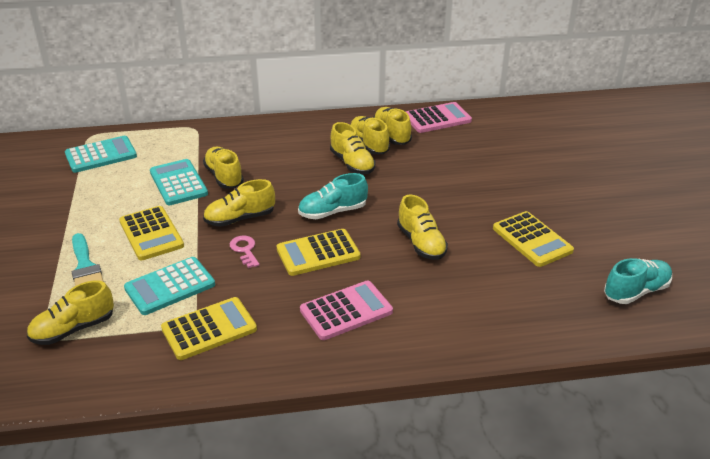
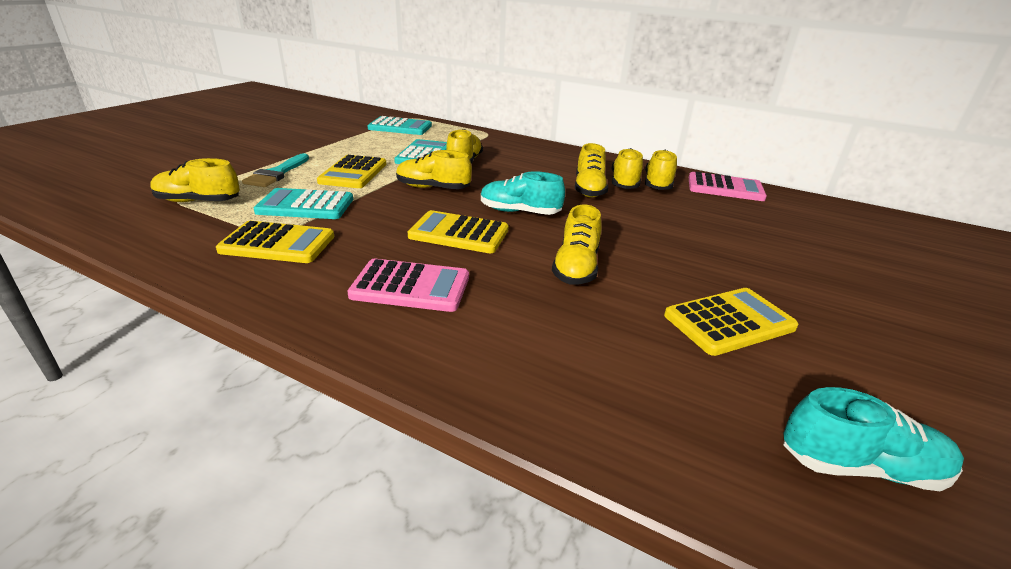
camera: 35 degrees right, 5 degrees down
(244, 250) = (401, 207): pink key -> none
(532, 240) = (729, 322): yellow calculator -> yellow calculator turned 120 degrees counterclockwise

